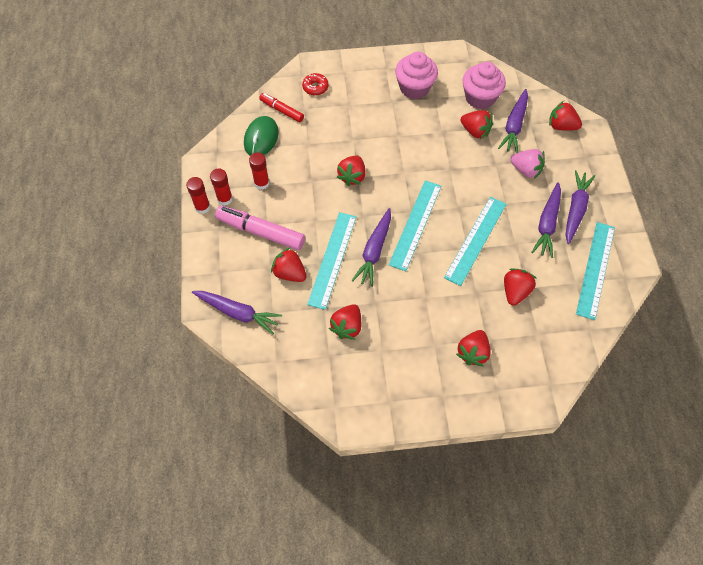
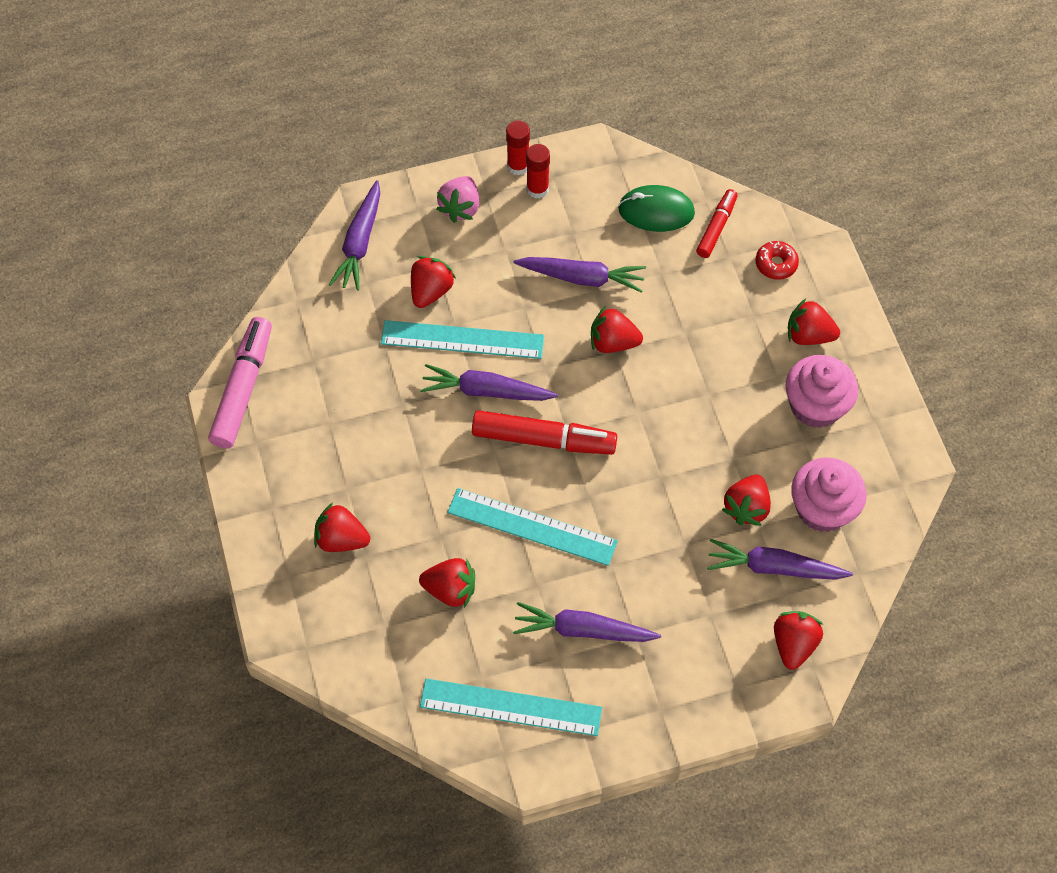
camera: 80 degrees right, 0 degrees up
(261, 183) = (574, 228): red glue stick -> none
(261, 232) = (491, 243): pink marker -> pink marker (243, 388)
(347, 327) = (358, 375): red strawberry -> red strawberry (808, 335)
(415, 224) = (543, 440): turquoise ruler -> red marker
(526, 170) = (684, 592): pink strawberry -> pink strawberry (460, 208)
(575, 209) = (621, 673): purple carrot -> purple carrot (582, 278)

